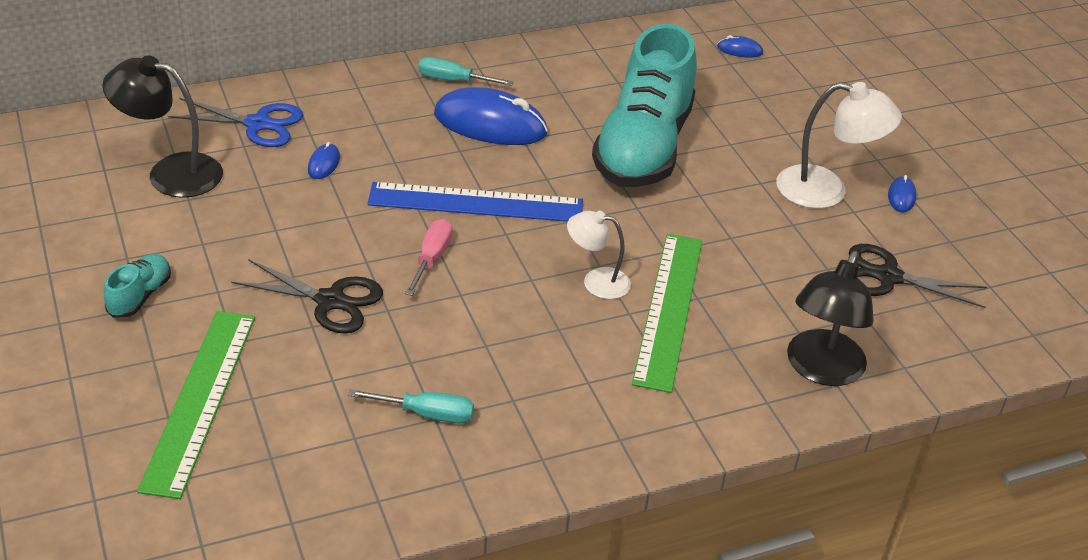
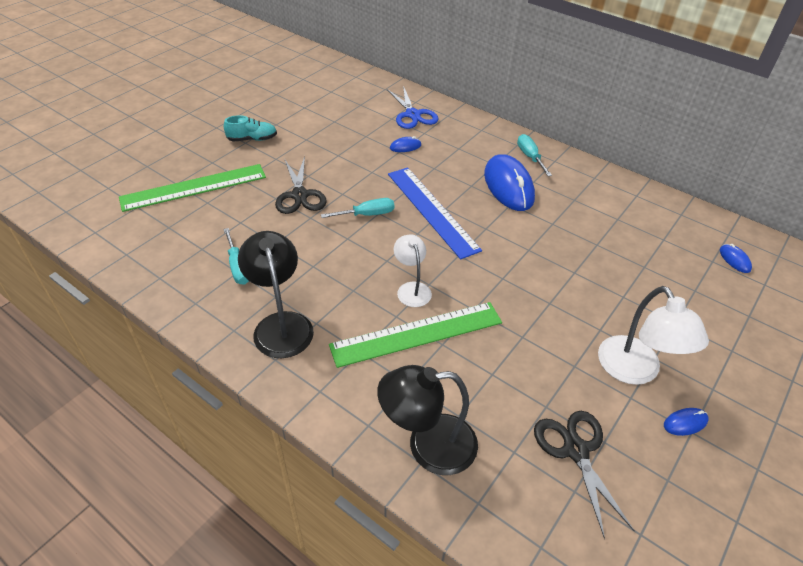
camera: 60 degrees right, 5 degrees up
(171, 172) = (348, 108): black lamp -> black lamp (281, 324)
(431, 258) = (367, 214): pink screwdriver -> turquoise screwdriver
(643, 147) = (566, 256): turquoise shoe -> none

